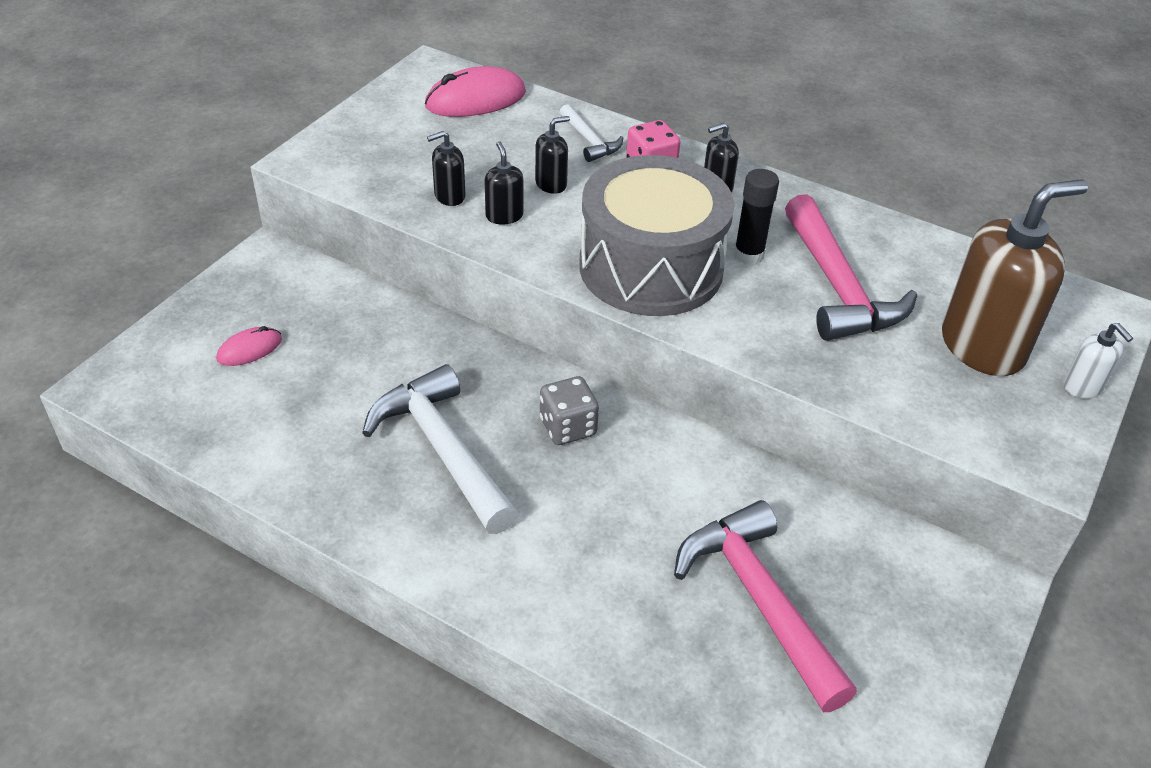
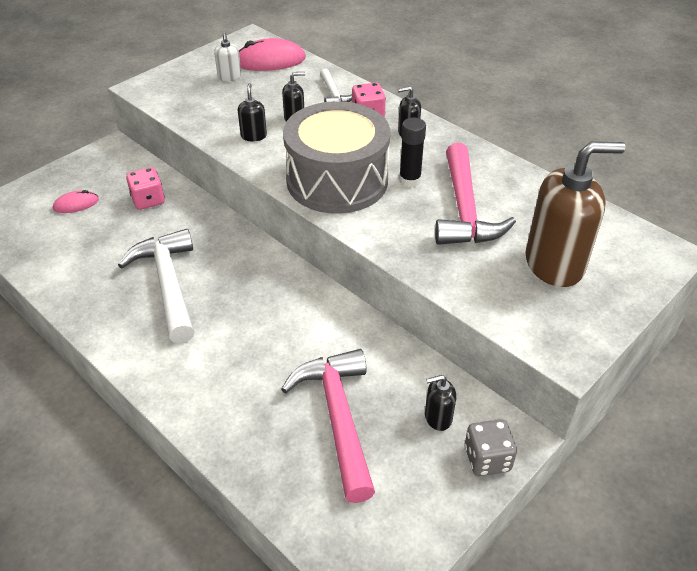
camera: 15 degrees right, 0 degrees up
(357, 329) = (148, 200): none -> pink dice
(449, 196) = (223, 119): black soap dispenser -> black soap dispenser (438, 417)
(568, 427) = (257, 282): grey dice -> grey dice (487, 459)
(1083, 387) = (620, 303): white soap dispenser -> white soap dispenser (229, 77)

